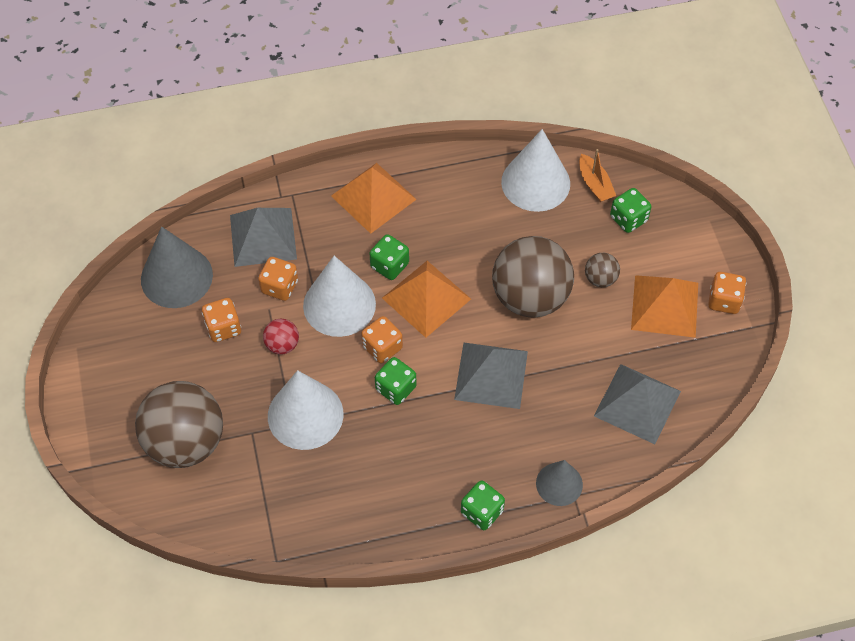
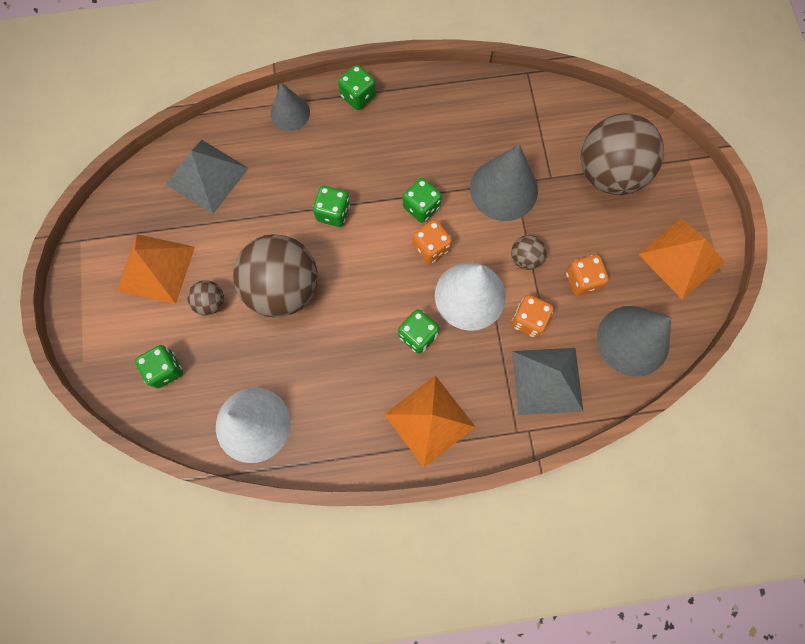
camera: 175 degrees left, 15 degrees up
(282, 345) = (525, 258): red ball -> brown ball
(305, 415) = (503, 189): white cone -> grey cone
(426, 298) = (384, 295): orange pyramid -> orange pyramid (681, 258)
(491, 375) = (333, 213): grey pyramid -> green dice
(594, 184) = (190, 417): orange boat -> none
(724, 301) = (98, 269): orange dice -> none

